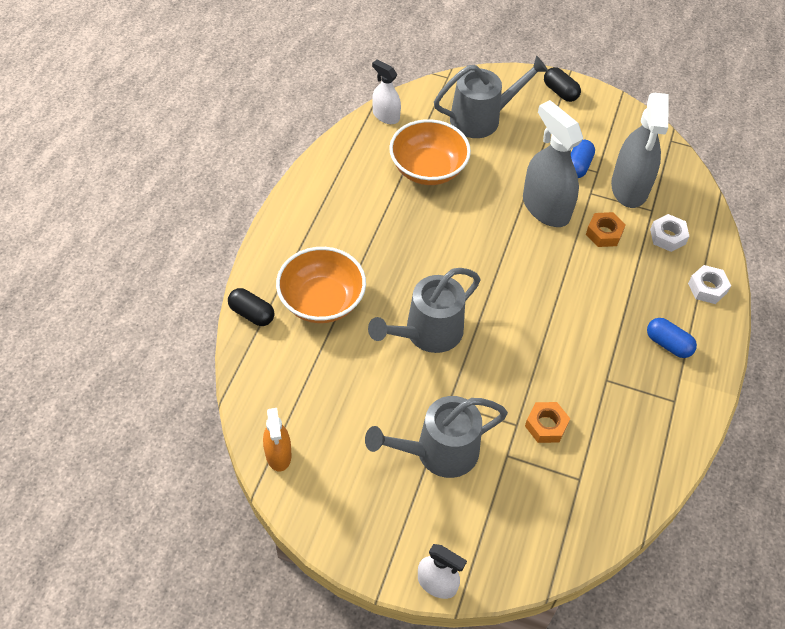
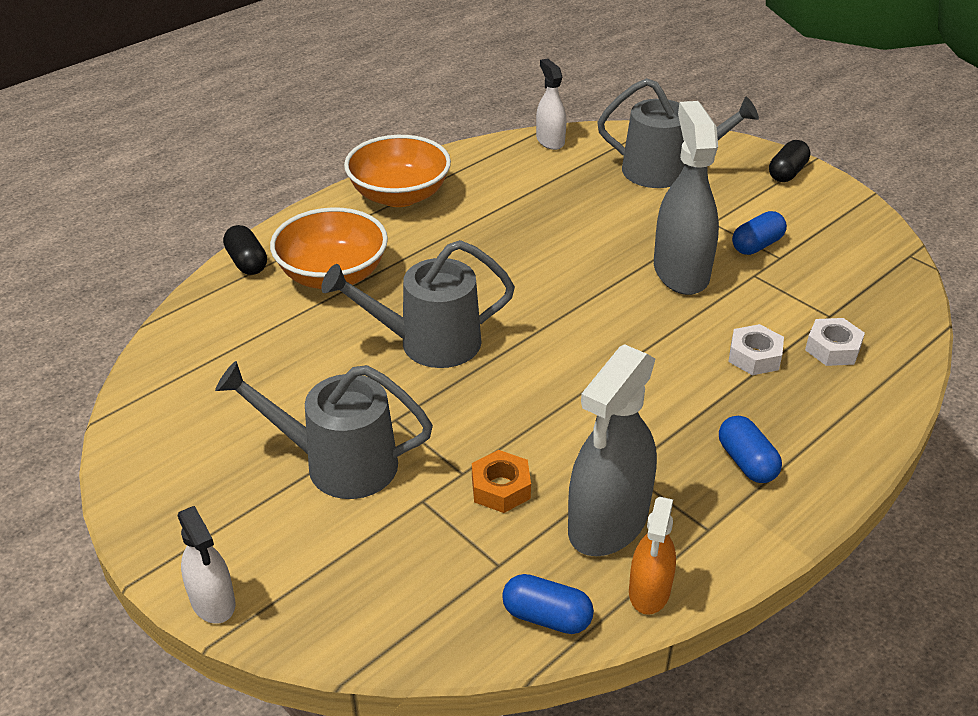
camera: 30 degrees right, 15 degrees down
(278, 454) = (154, 395): orange spray bottle -> orange spray bottle (649, 591)
(428, 169) = (560, 197): orange bowl -> orange bowl (399, 195)
(560, 92) = (787, 173): black capsule -> black capsule turned 45 degrees clockwise
(604, 233) = (741, 319): orange nut -> none
(627, 500) = (546, 617): none -> blue capsule
(629, 187) = (813, 285): grey spray bottle -> grey spray bottle (608, 522)
(707, 288) = (853, 420): white nut -> white nut (754, 356)

